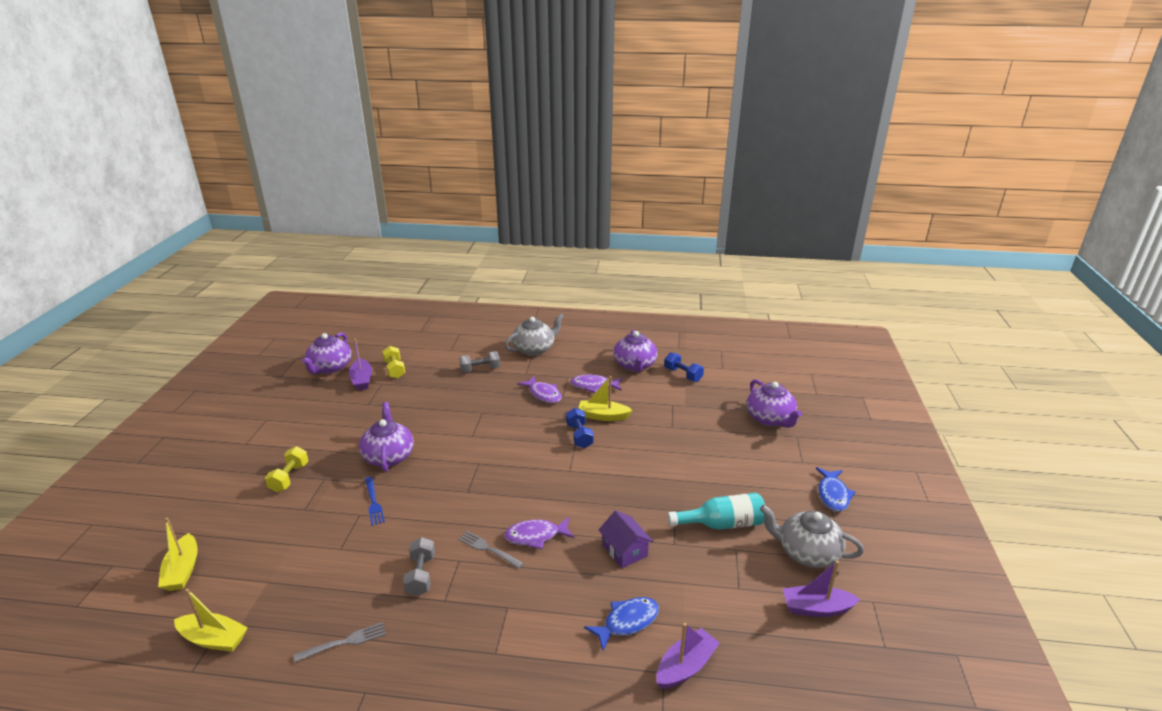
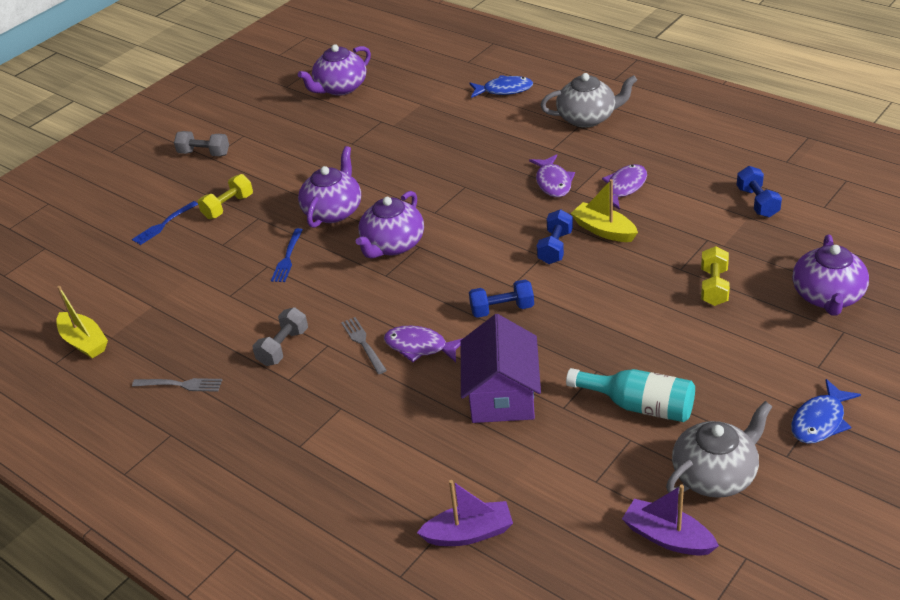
camera: 35 degrees right, 10 degrees up
(182, 570) = (93, 271): yellow boat -> none
(234, 509) = (163, 224): none -> blue fork
(362, 380) = (363, 112): purple boat -> none
(395, 369) = (406, 107): yellow dumbbell -> yellow dumbbell (714, 287)
(480, 369) = (502, 130): grey dumbbell -> grey dumbbell (204, 153)
(576, 489) = (502, 309): none -> blue dumbbell
(594, 386) = (624, 188): purple fish -> purple fish turned 90 degrees clockwise
(624, 550) = (502, 395): purple house -> purple house, size x1.60
(627, 622) = (445, 468): blue fish -> blue fish (504, 90)
(634, 365) = (701, 172): purple teapot -> purple teapot (392, 245)
(807, 553) = (715, 475): grey teapot -> grey teapot turned 90 degrees clockwise

